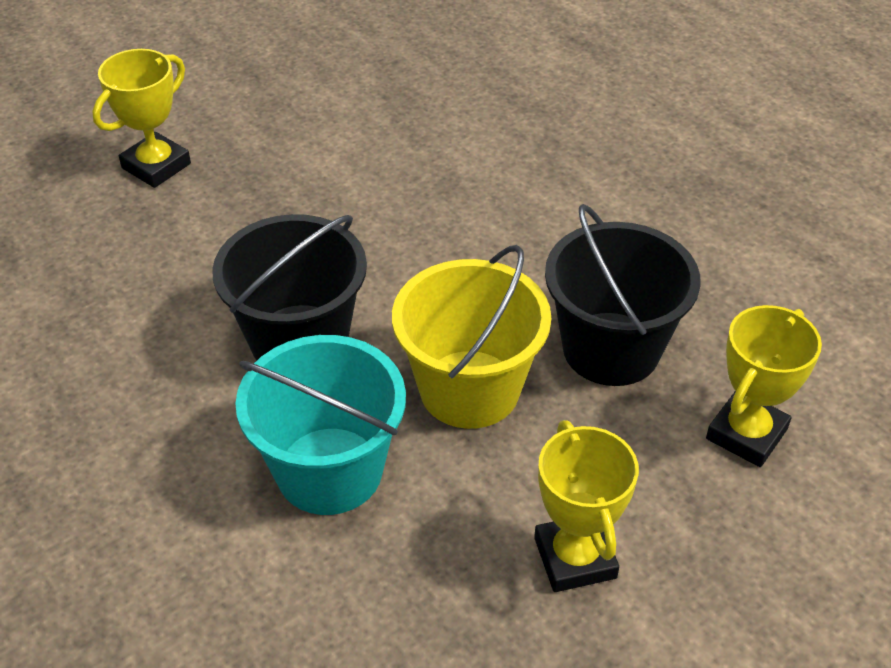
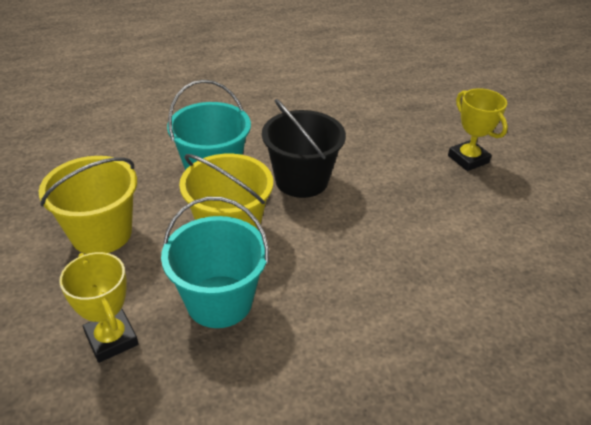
camera: 110 degrees right, 5 degrees down
(575, 558) = (101, 233): yellow trophy -> yellow bucket
(611, 349) = (219, 301): black bucket -> turquoise bucket

